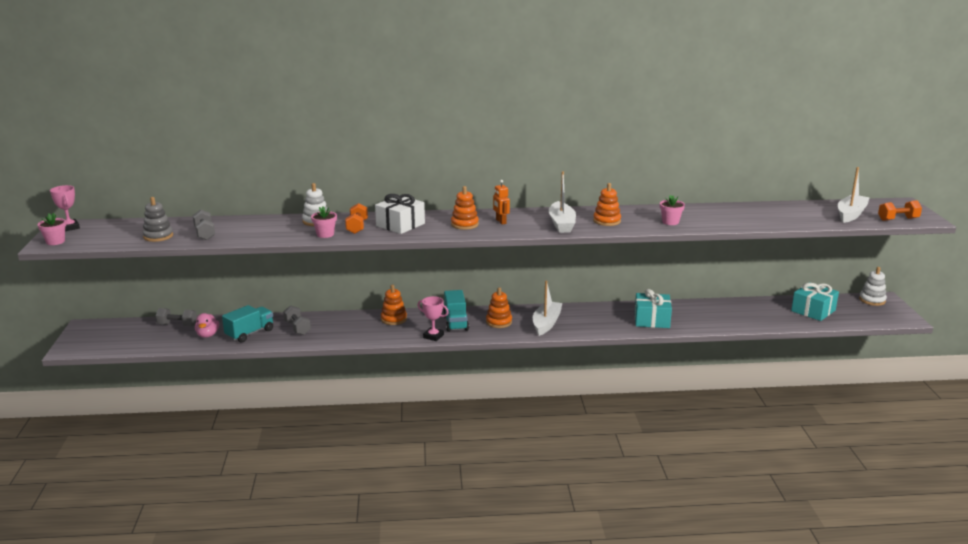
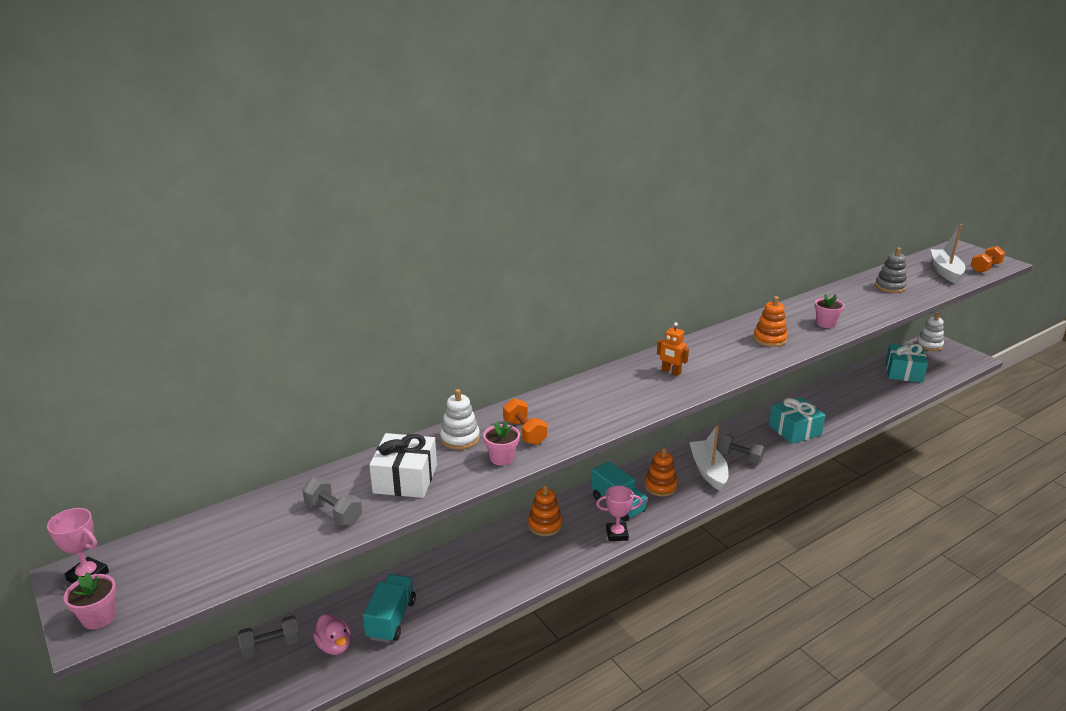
camera: 30 degrees left, 5 degrees up
(158, 236) = (267, 543): grey stacking toy -> grey stacking toy (890, 287)
(297, 328) = (445, 585): grey dumbbell -> grey dumbbell (740, 457)
(400, 225) = (570, 412): white gift -> white gift (405, 479)
(464, 224) = (640, 388): orange stacking toy -> none
(561, 224) = (734, 356): white boat -> none

